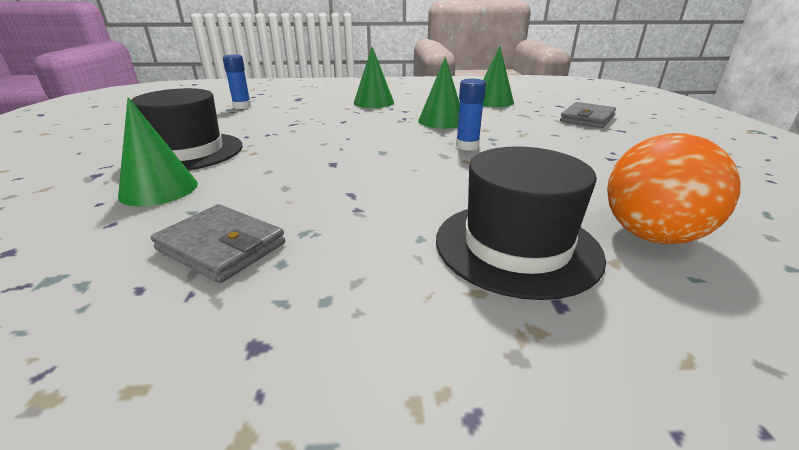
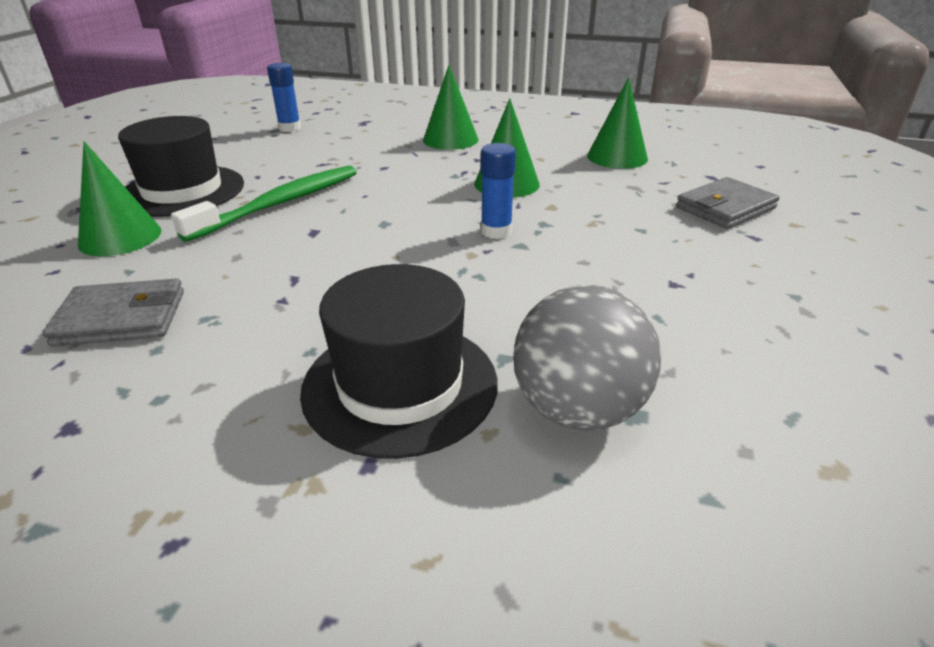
camera: 20 degrees right, 5 degrees up
(221, 246) = (121, 318): grey wallet -> grey wallet turned 60 degrees counterclockwise
(285, 150) = (280, 204): none -> green toothbrush
(651, 235) = (578, 409): orange ball -> grey ball

